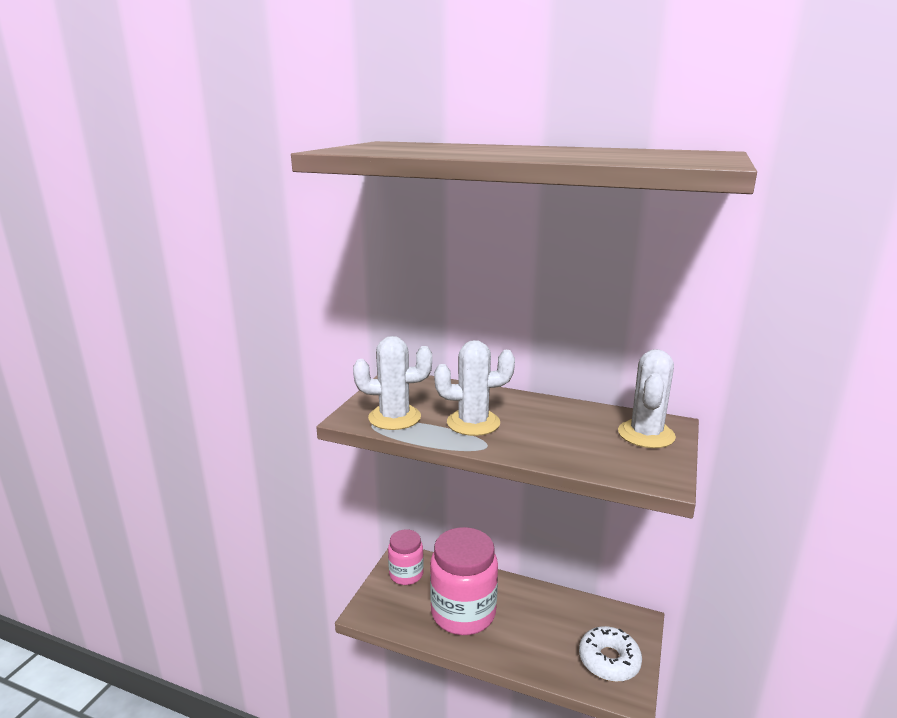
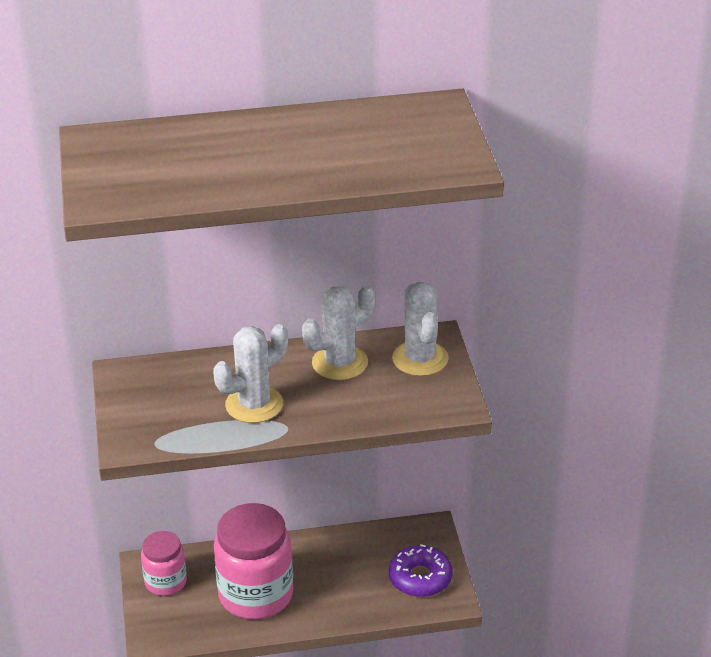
camera: 30 degrees left, 15 degrees up
(394, 417) = (170, 427): white cactus -> white cactus (340, 363)
(609, 660) = (420, 578): white donut -> purple donut

